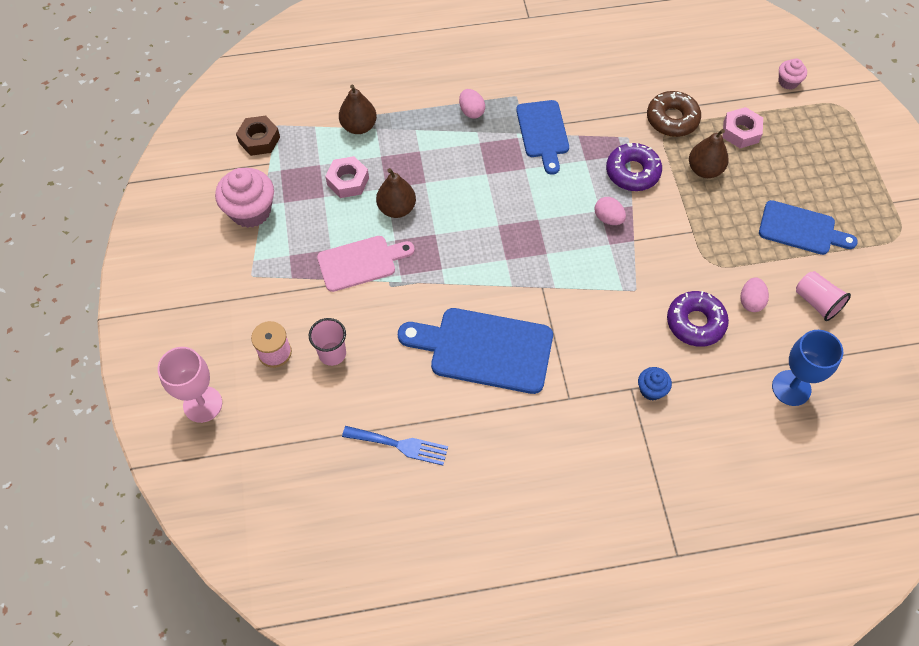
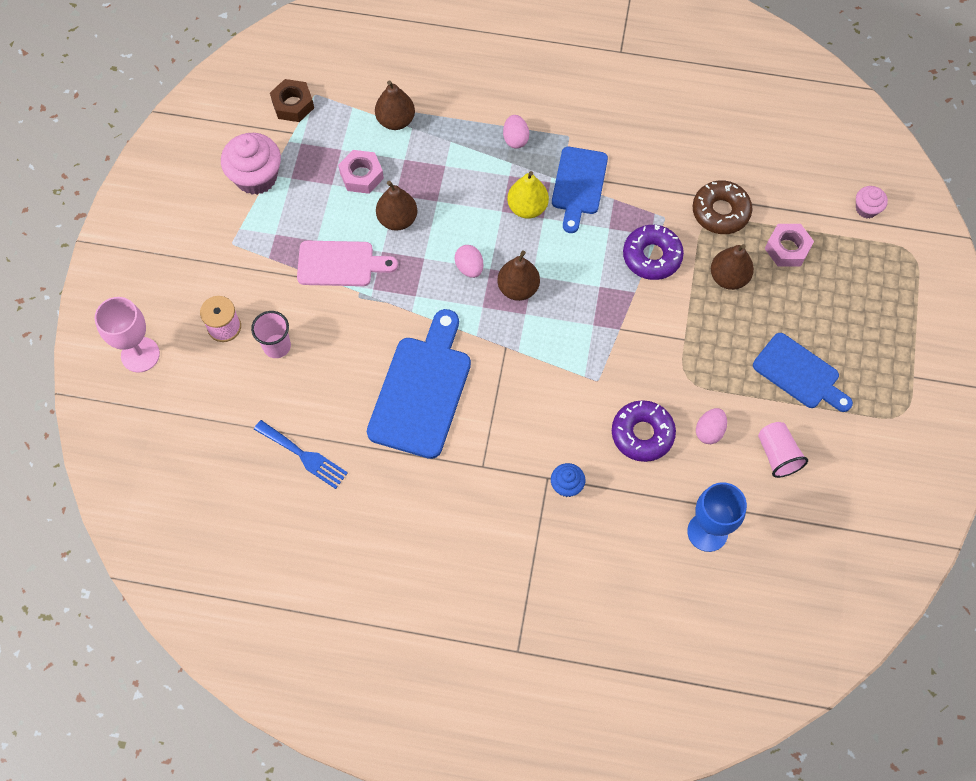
camera: 20 degrees right, 5 degrees up
(484, 349) = (422, 390): blue cutting board -> blue cutting board turned 75 degrees clockwise
(507, 164) = (527, 208): none -> yellow pear
(530, 234) = (518, 288): none -> brown pear
(608, 218) = (604, 297): pink egg -> pink egg (469, 267)

